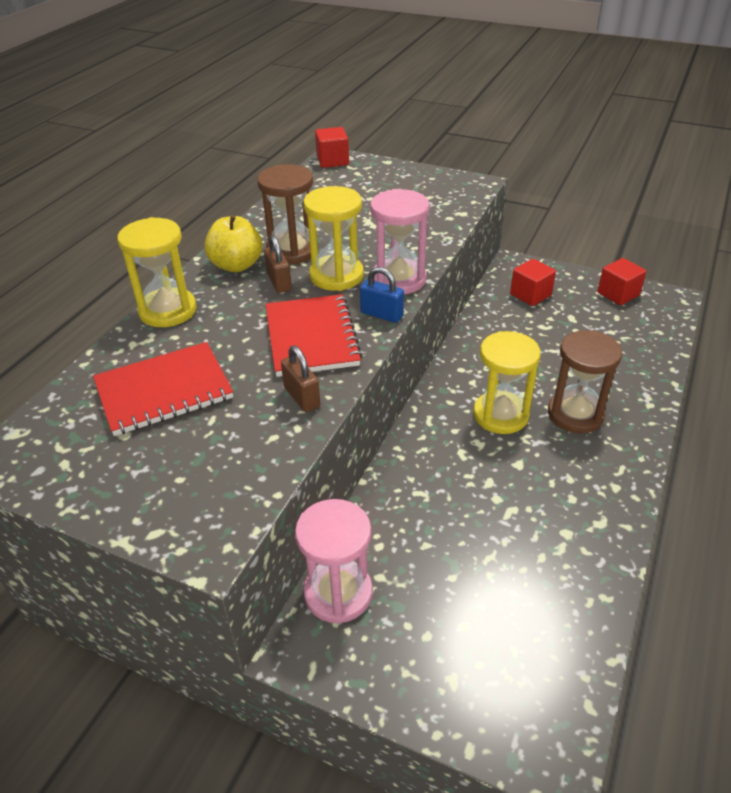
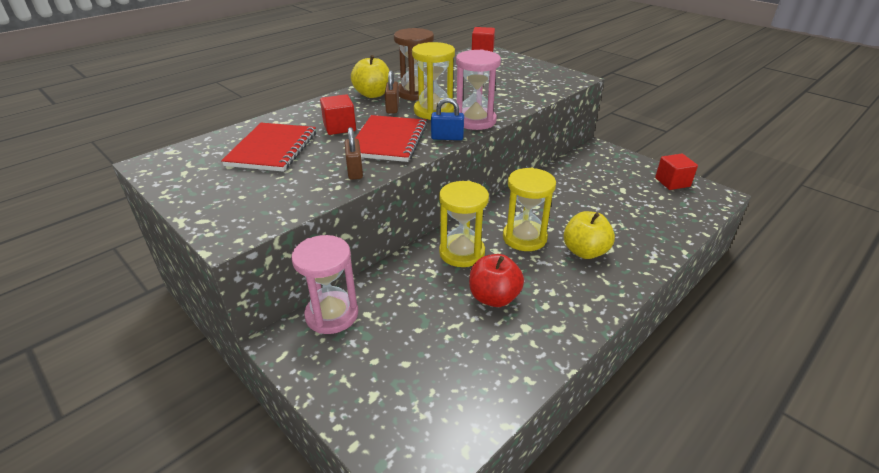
camera: 20 degrees right, 5 degrees down
(164, 391) = (272, 149): red notebook -> red notebook turned 75 degrees counterclockwise
(168, 310) = (310, 109): yellow hourglass -> yellow hourglass (462, 253)
(382, 314) = (447, 137): blue padlock -> blue padlock turned 45 degrees counterclockwise
(511, 506) = (494, 297): none -> red apple
(530, 295) = (598, 169): red cube -> red cube (339, 127)
(575, 414) = (584, 251): brown hourglass -> yellow apple

